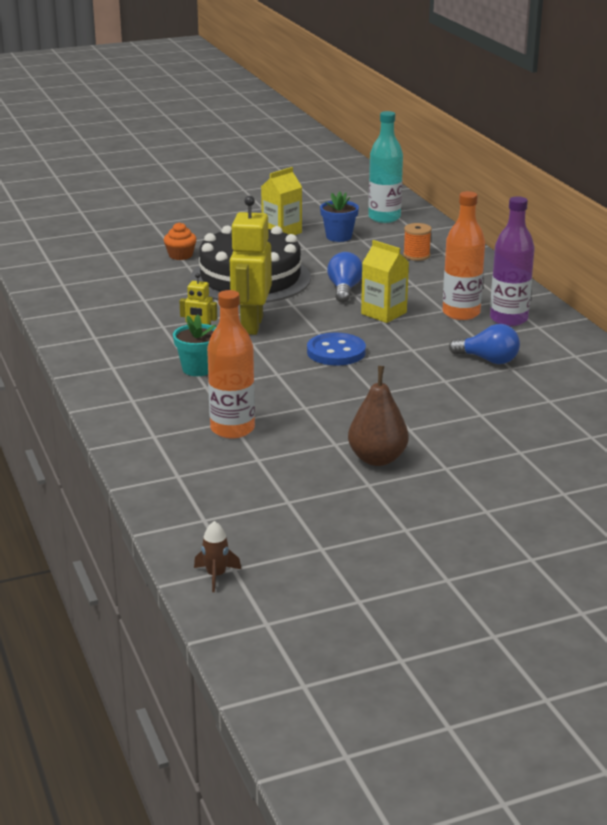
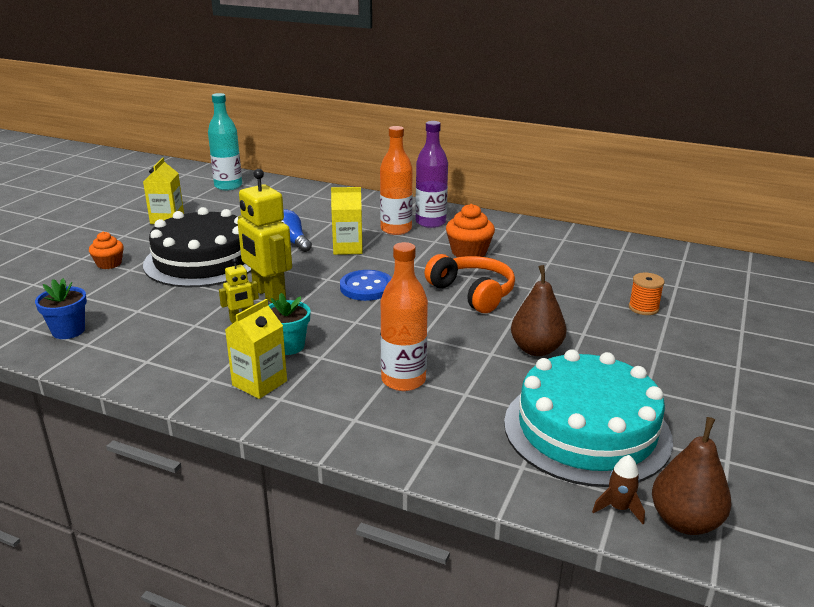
camera: 45 degrees left, 0 degrees up
(136, 384) = (259, 383): none -> yellow carton
(243, 608) = (685, 521): none -> brown pear
(296, 526) = (586, 430): none -> turquoise cake
(339, 237) = (218, 208): blue flower pot -> blue flower pot (68, 331)
(416, 255) = (297, 203): orange spool -> orange spool (643, 308)
(417, 394) = (472, 293): none -> orange headphones
(488, 360) = (469, 252): blue light bulb -> orange cupcake

